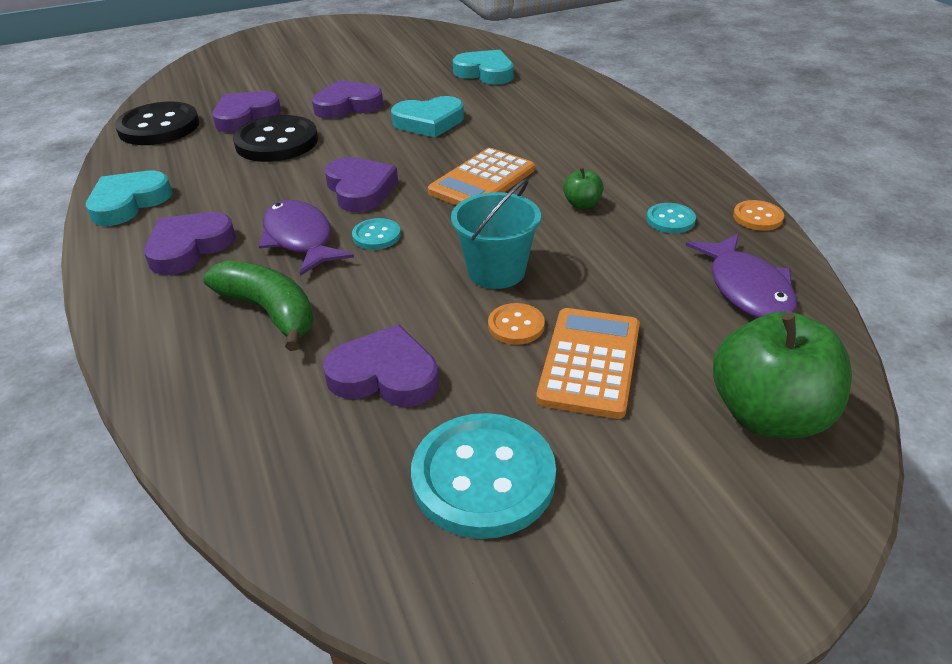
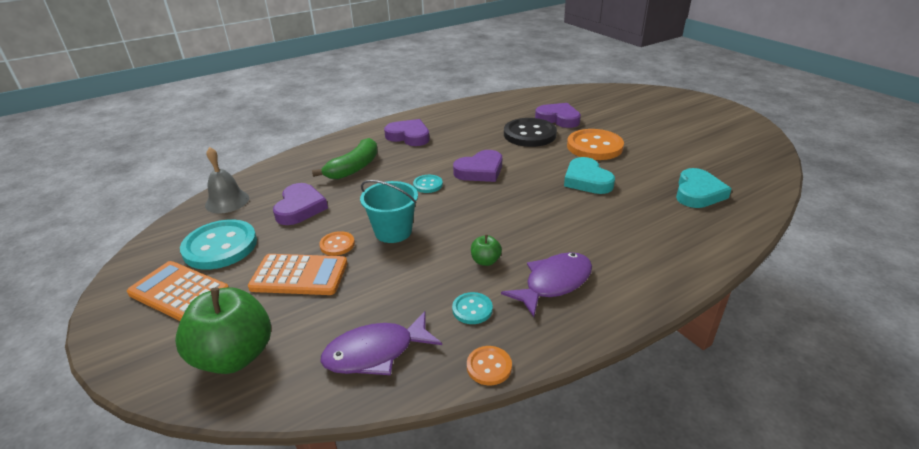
camera: 80 degrees right, 5 degrees down
(129, 203) = (448, 113): turquoise heart -> none
(159, 127) = (532, 100): black button -> none
(300, 239) = (421, 163): purple fish -> purple fish (554, 283)
(306, 494) = (227, 201): none -> grey bell
(347, 105) = (594, 146): purple heart -> orange button
(482, 181) = (506, 213): orange calculator -> orange calculator (179, 292)

